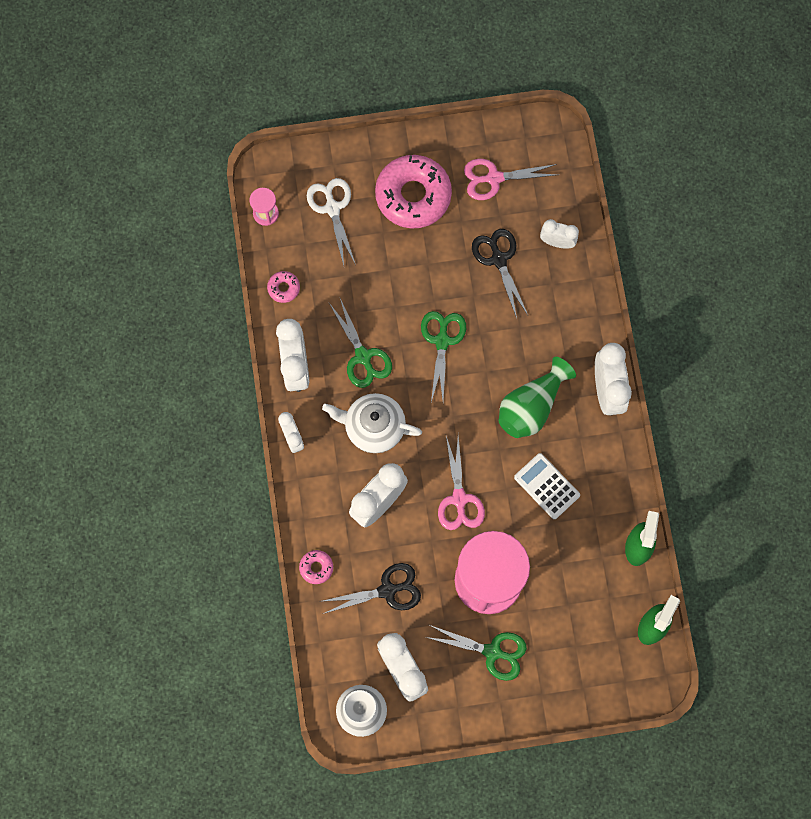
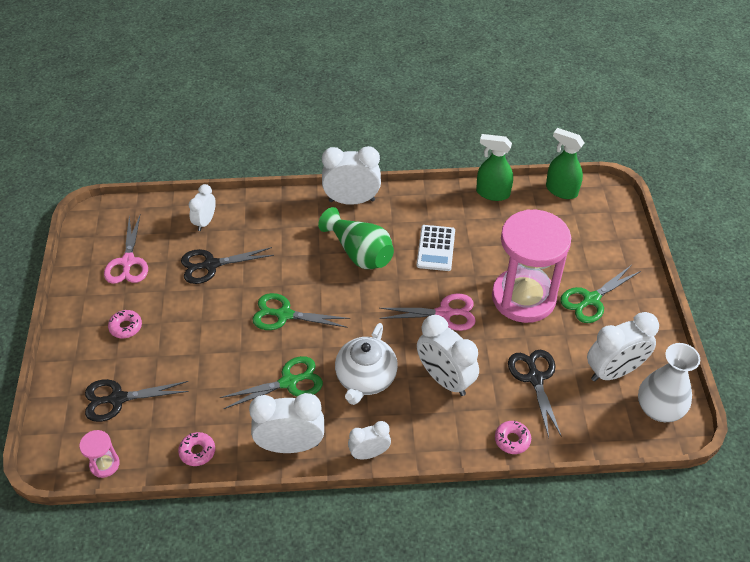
camera: 85 degrees left, 25 degrees down
(332, 208) = (118, 399): white scissors -> black scissors
(413, 195) = (126, 327): pink donut -> pink donut, size x0.42
(492, 652) = (591, 299): green scissors -> green scissors turned 150 degrees counterclockwise
(546, 486) = (436, 248): white calculator -> white calculator turned 45 degrees counterclockwise

